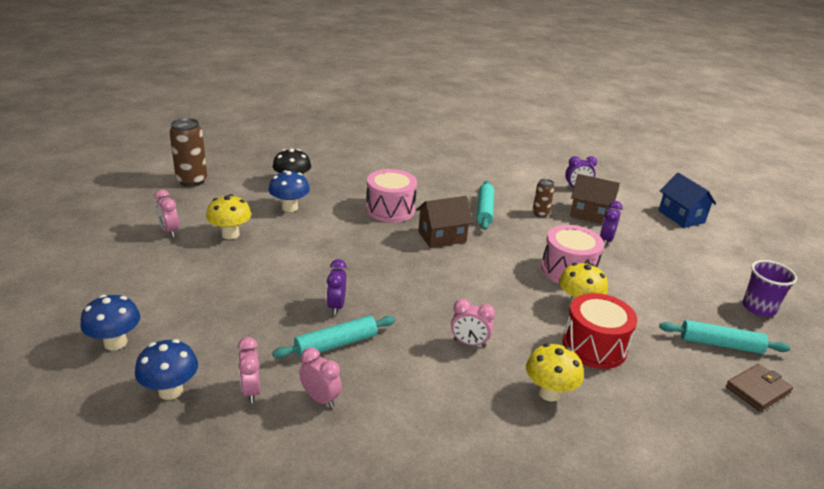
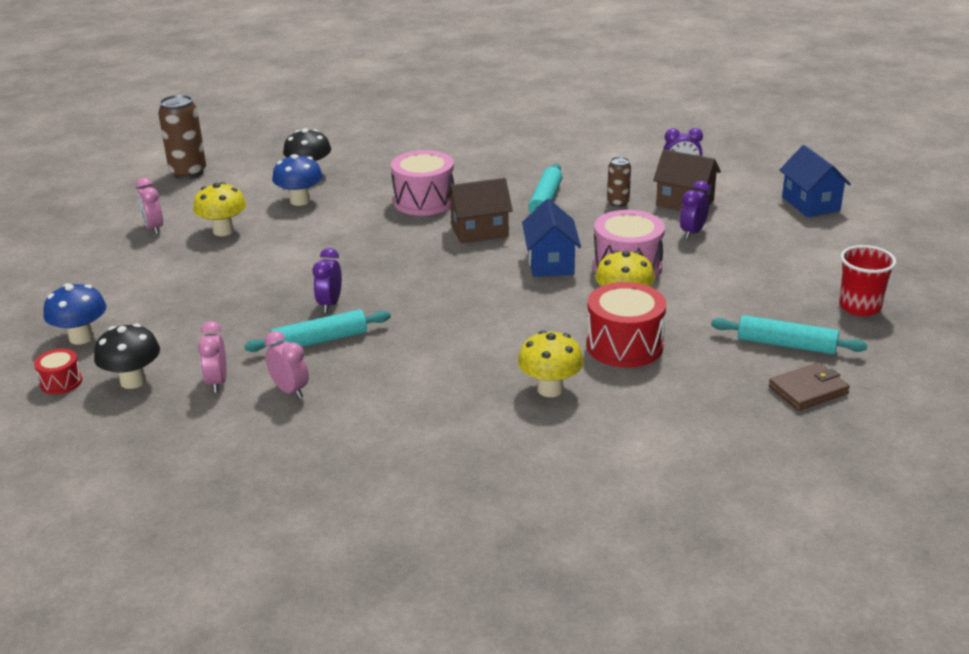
camera: 10 degrees right, 0 degrees up
(100, 393) = (61, 382): none -> red drum
(170, 391) = (133, 381): blue mushroom -> black mushroom
(469, 343) = (474, 341): pink clock -> none
(507, 266) = (550, 263): none -> blue house
(758, 308) = (859, 307): purple cup -> red cup

